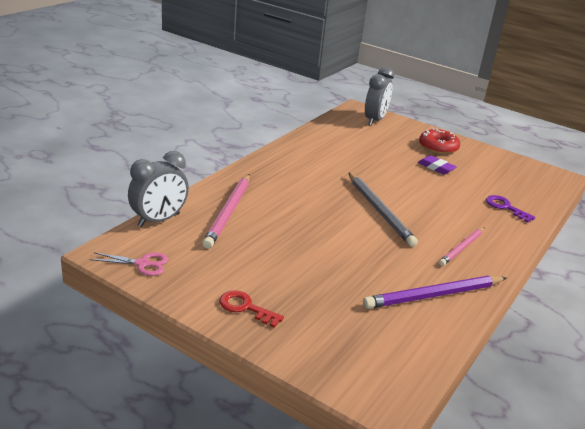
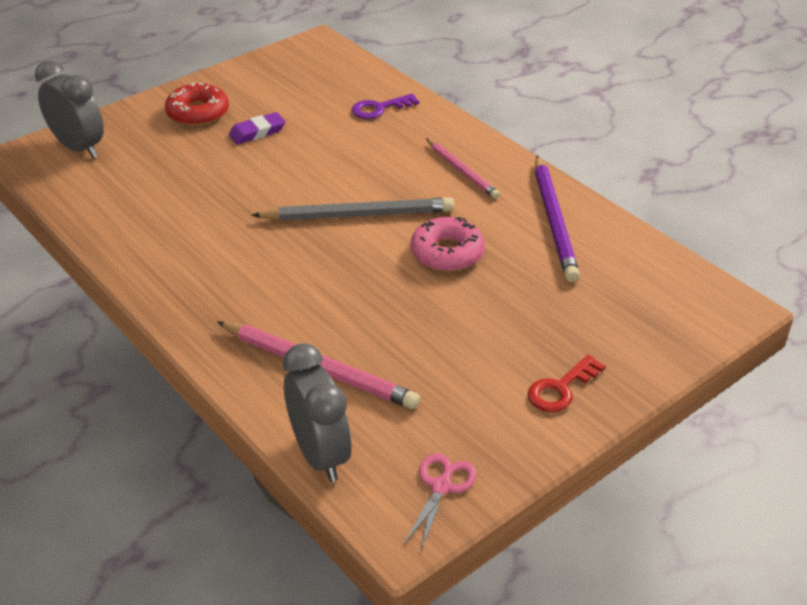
camera: 70 degrees left, 10 degrees up
(363, 249) = (447, 253): none -> pink donut

